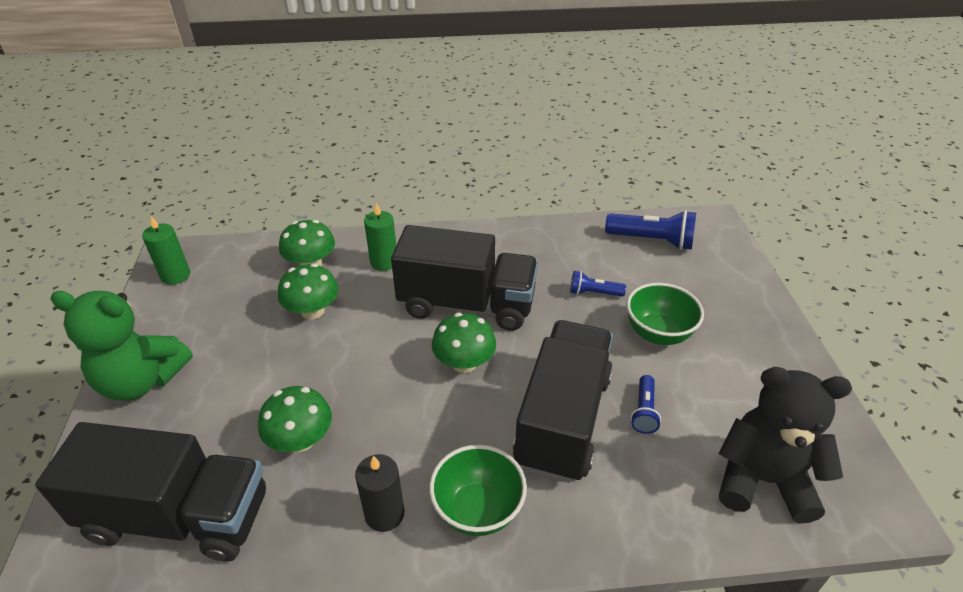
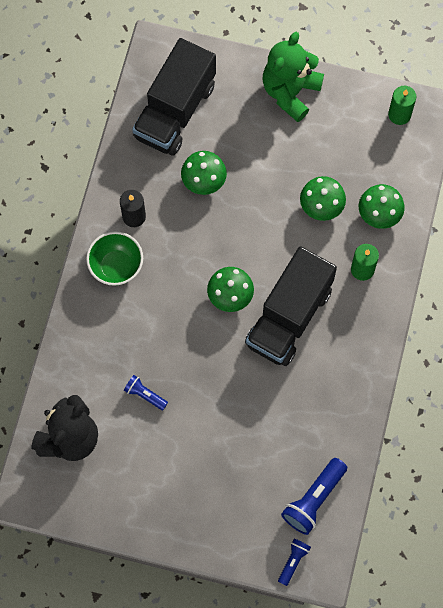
camera: 110 degrees right, 30 degrees up
(563, 420) = (158, 340): black truck -> none
(593, 293) = (267, 417): blue flashlight -> blue flashlight (293, 561)
(658, 333) = (207, 443): green bowl -> none

